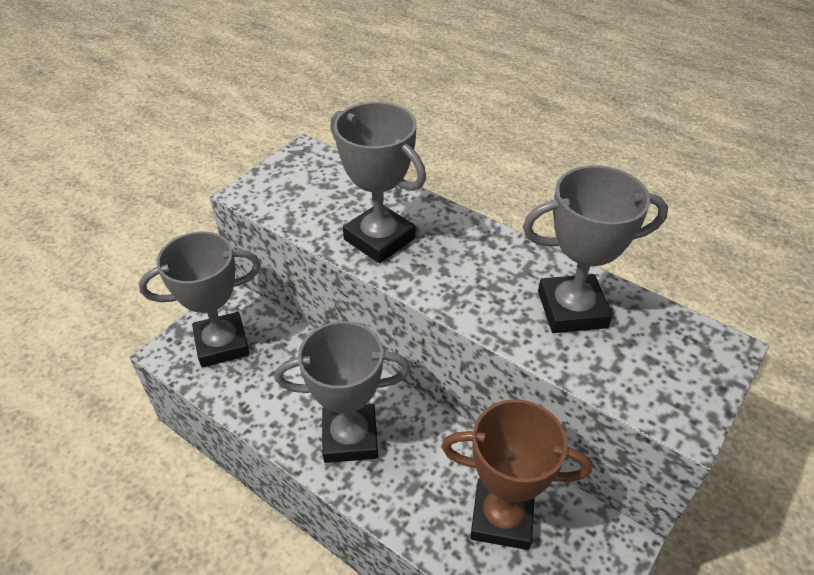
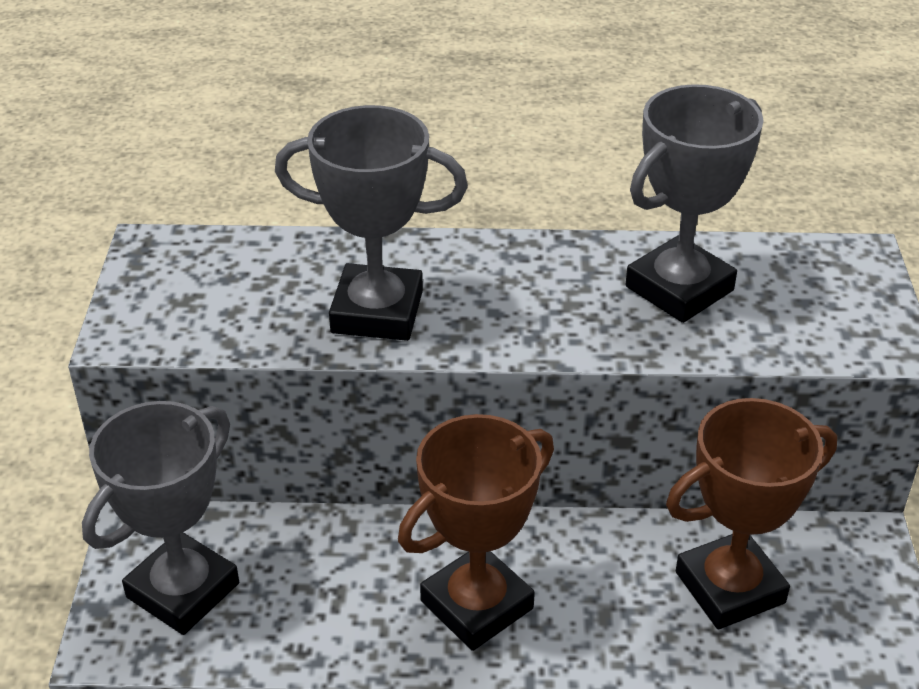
camera: 35 degrees left, 5 degrees down
(350, 437) = (476, 605): grey trophy -> brown trophy

